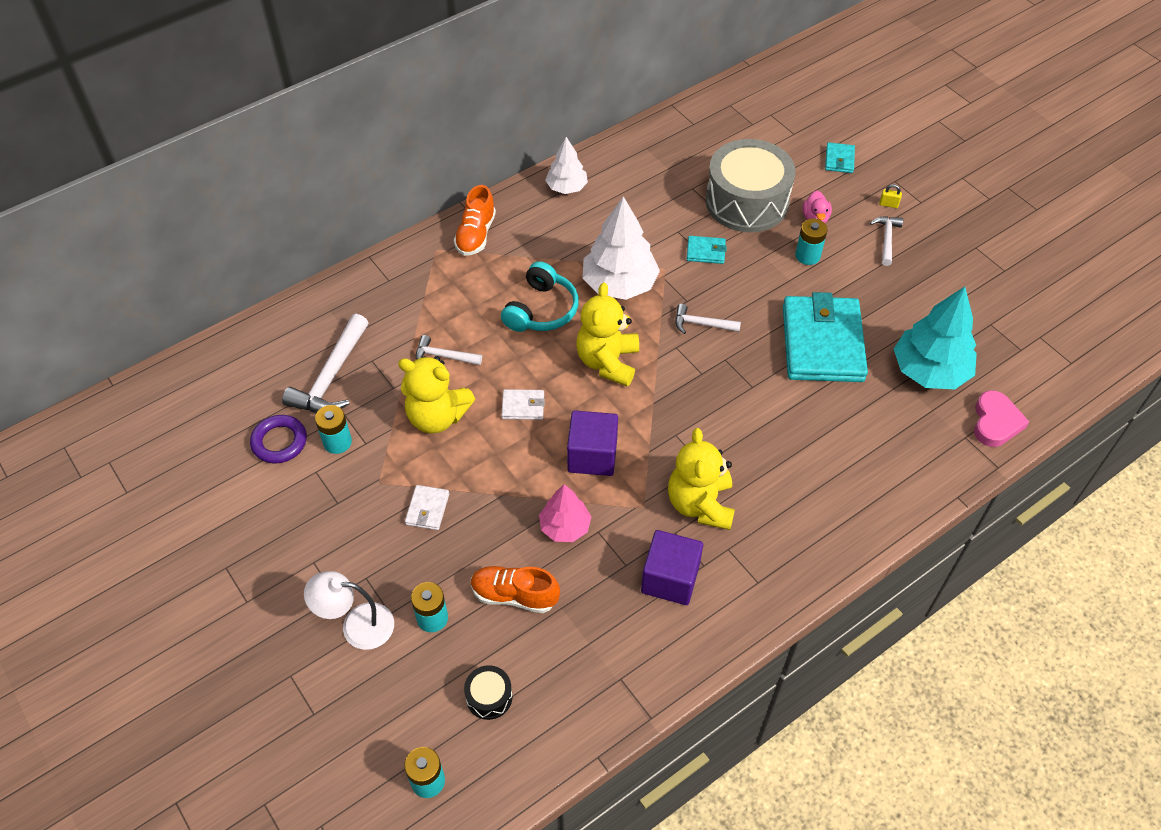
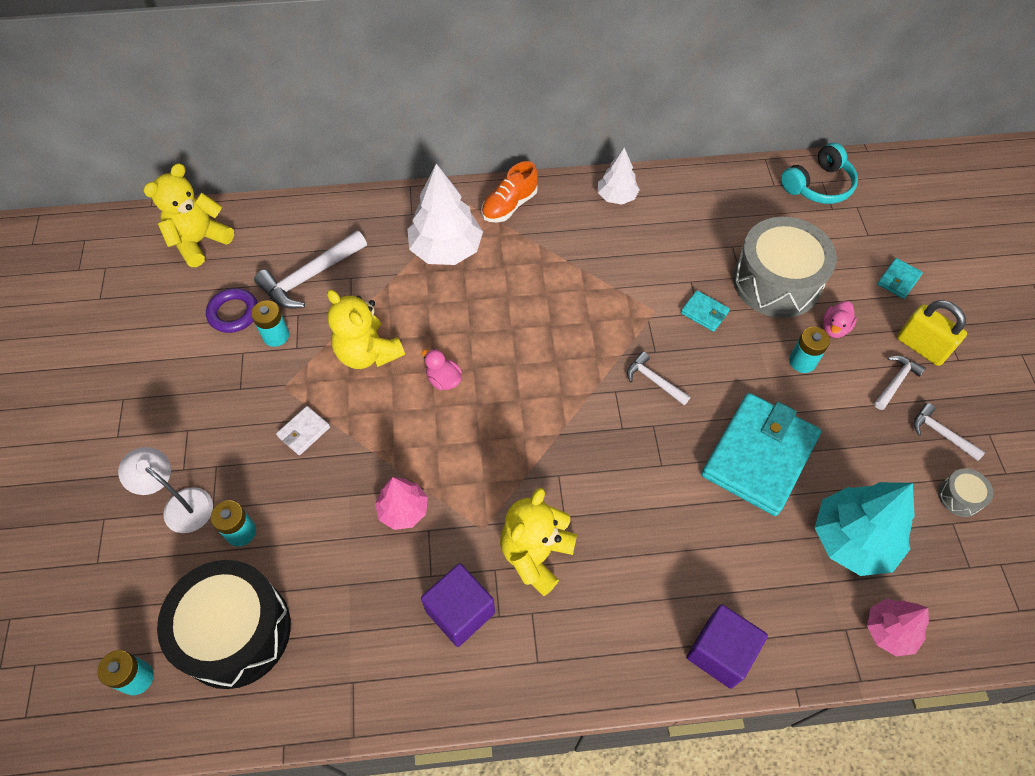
camera: 30 degrees right, 5 degrees up
(443, 356) = (409, 302): white hammer -> white hammer (941, 433)
(489, 697) = (235, 631): black drum -> black drum, size x2.39
(514, 595) = (319, 550): orange shoe -> none
(523, 406) = (443, 380): white wallet -> pink duck
(541, 310) = (519, 299): turquoise headphones -> turquoise headphones (818, 185)
(592, 455) = (471, 456): purple cube -> purple cube (720, 652)
(608, 362) = (544, 375): yellow teddy bear -> yellow teddy bear (199, 241)
(619, 284) = (603, 307): white tree -> white tree (446, 249)
(888, 204) = (921, 347): yellow padlock -> yellow padlock, size x2.41
(984, 303) = (960, 497): none -> grey drum
(995, 422) = (889, 631): pink heart -> pink tree

